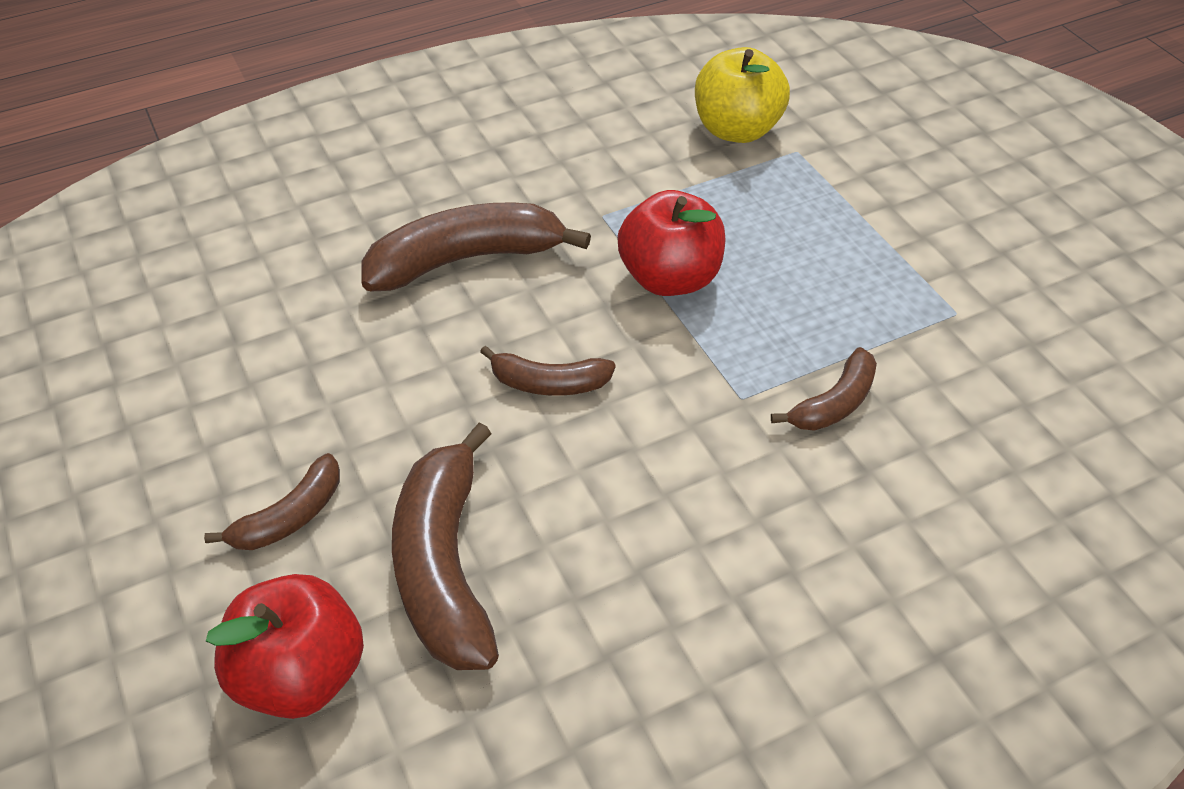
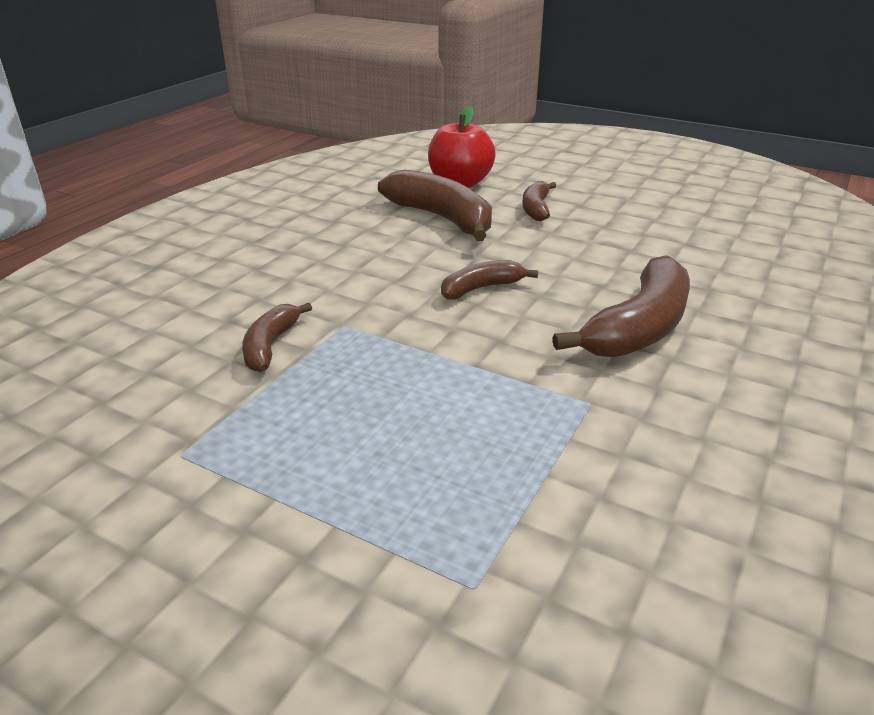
camera: 145 degrees right, 15 degrees down
(670, 278) = (472, 377): red apple -> none
(737, 130) = (579, 583): yellow apple -> none

